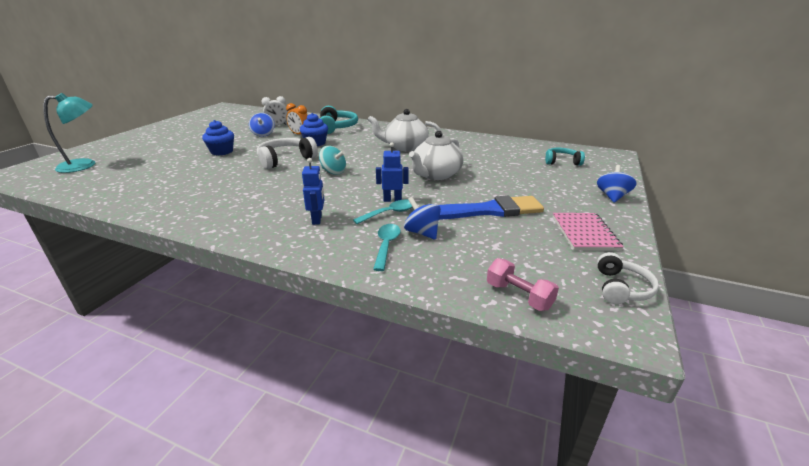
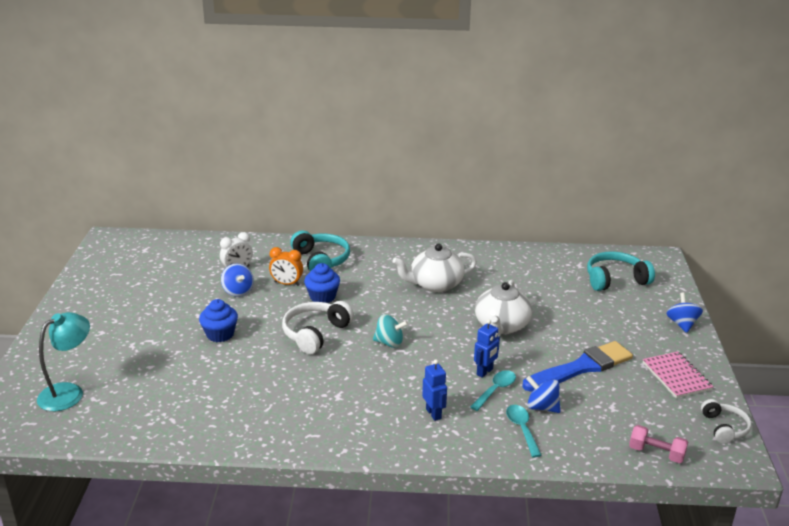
camera: 20 degrees left, 0 degrees up
(392, 200) = (485, 372): blue robot -> blue robot turned 150 degrees clockwise
(561, 162) = (615, 279): turquoise headphones -> turquoise headphones, size x1.57

